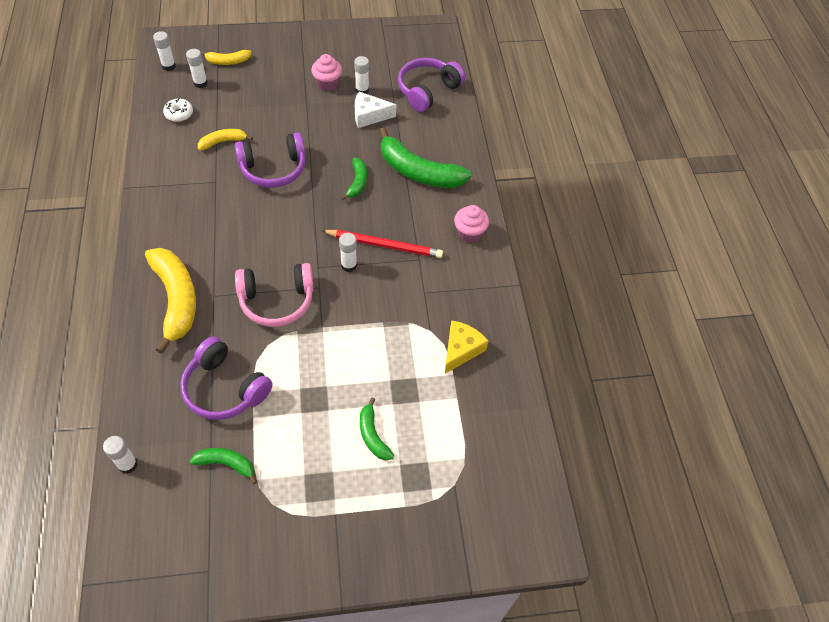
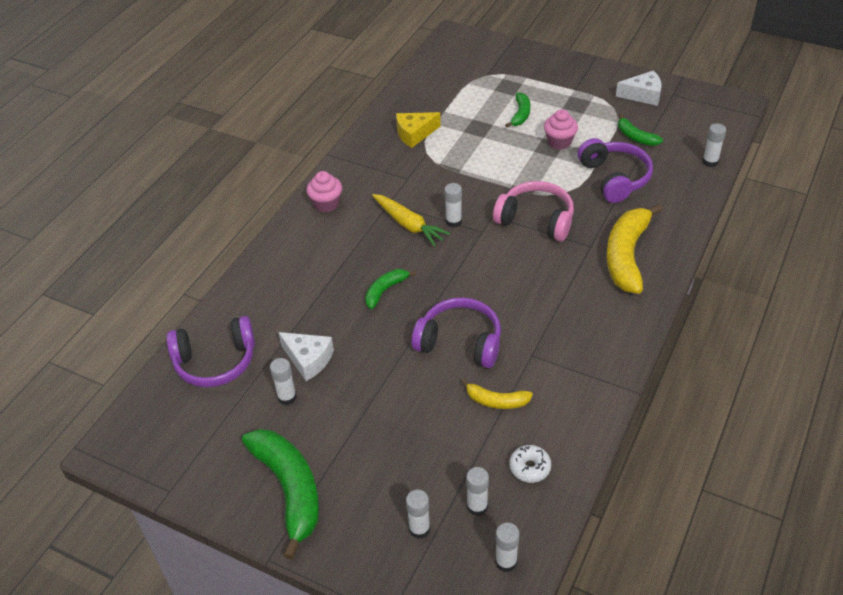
camera: 140 degrees left, 10 degrees down
(228, 61) = (419, 529): yellow banana -> white glue stick
(246, 549) = (643, 95): none -> white cheese
(327, 84) = (319, 427): pink cupcake -> pink cupcake (559, 142)
(384, 245) = (409, 225): red pencil -> yellow carrot
(418, 172) = (317, 275): green banana -> green banana (289, 490)

